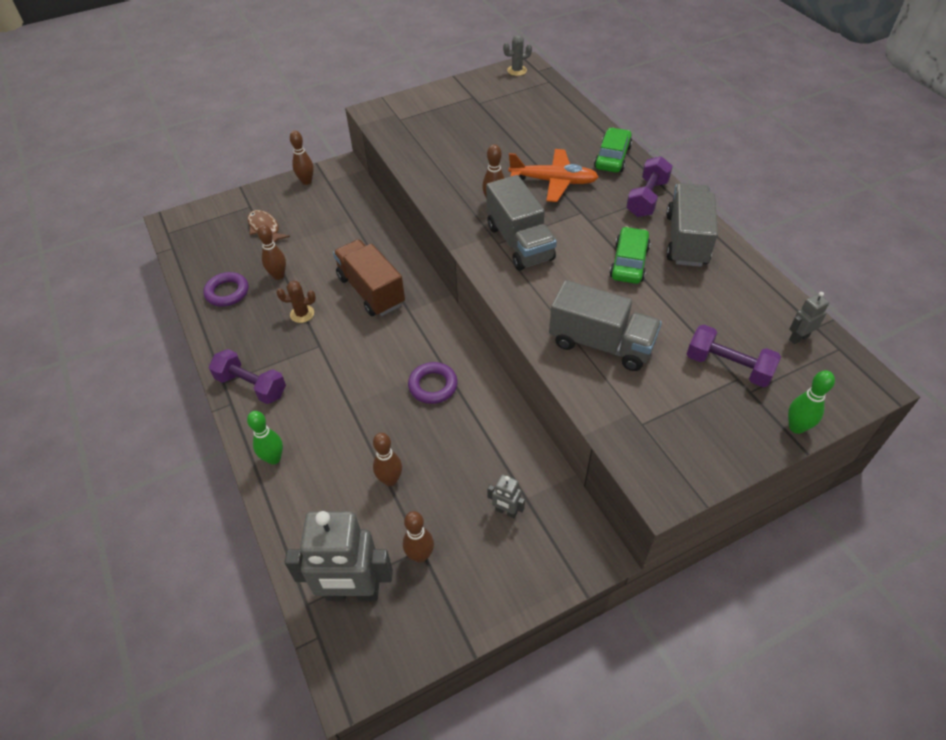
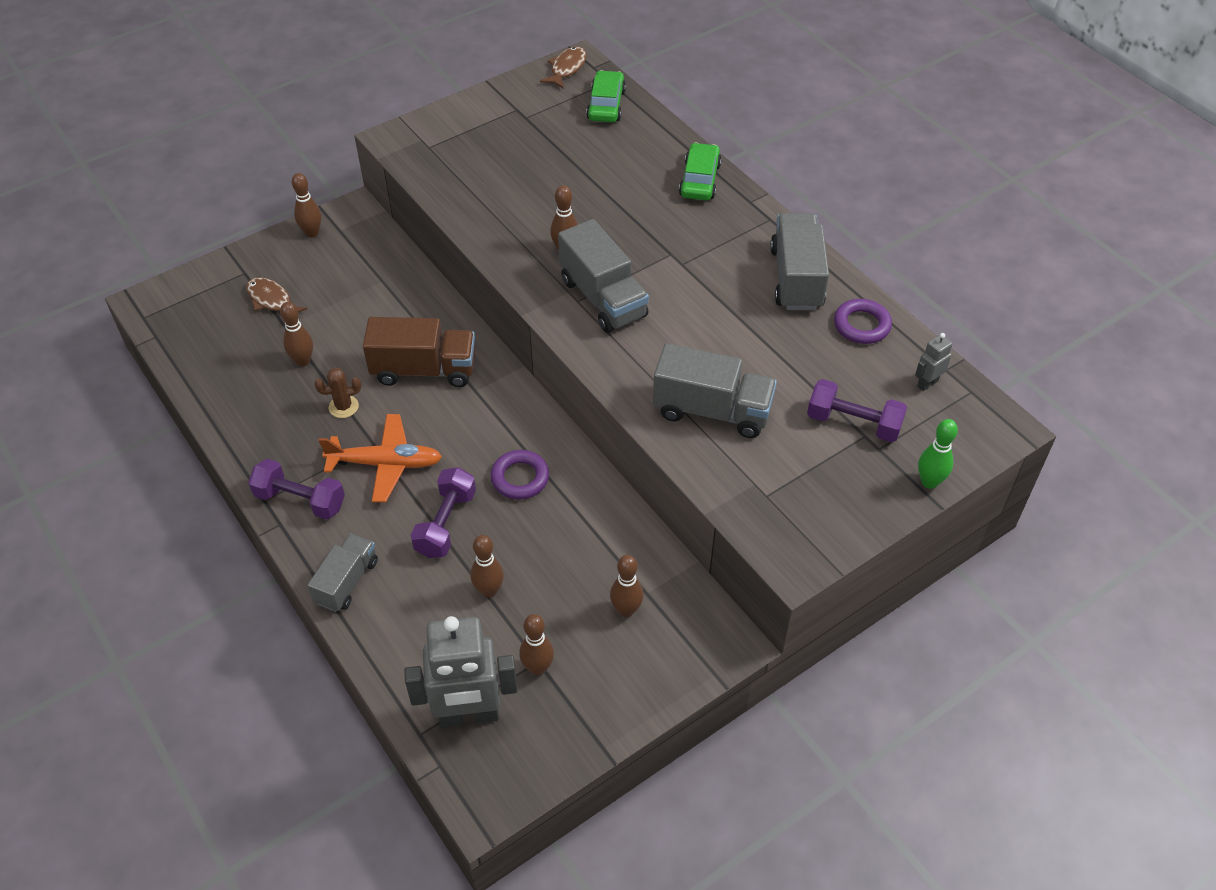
camera: 10 degrees left, 0 degrees up
(227, 292) = (242, 388): purple ring -> purple ring (861, 325)
(274, 458) = (347, 582): green bowling pin -> grey truck
(371, 291) = (424, 370): brown truck -> brown truck turned 135 degrees clockwise
(506, 511) = (626, 610): grey robot -> brown bowling pin
(517, 70) = (567, 68): grey cactus -> brown fish
(553, 181) = (633, 217): orange plane -> orange plane (385, 464)
(629, 262) = (733, 312): green car -> green car (606, 105)
(647, 198) = (746, 230): purple dumbbell -> purple dumbbell (446, 523)

